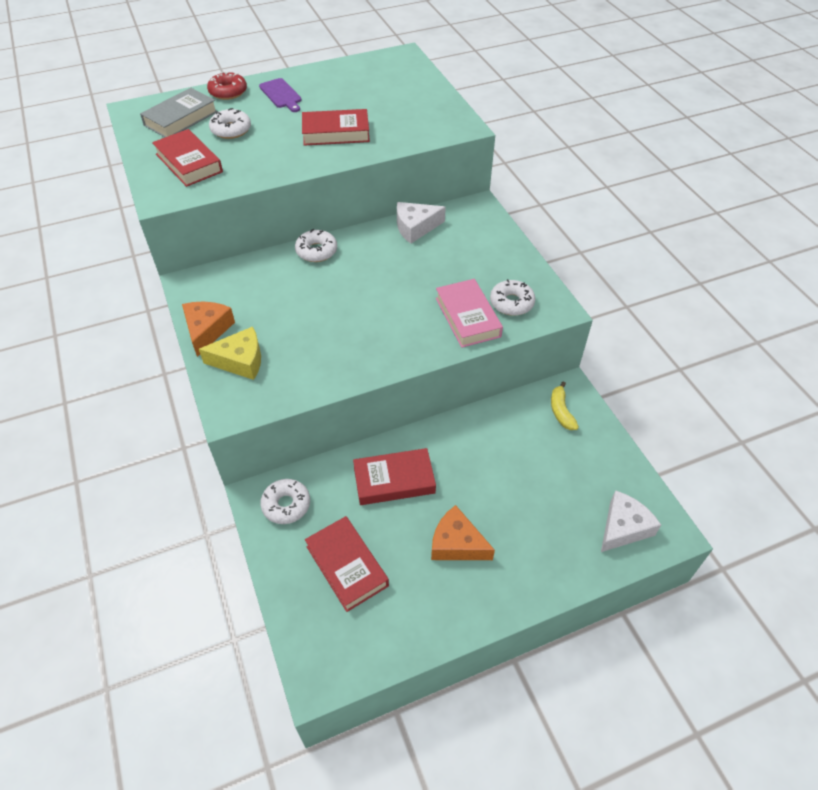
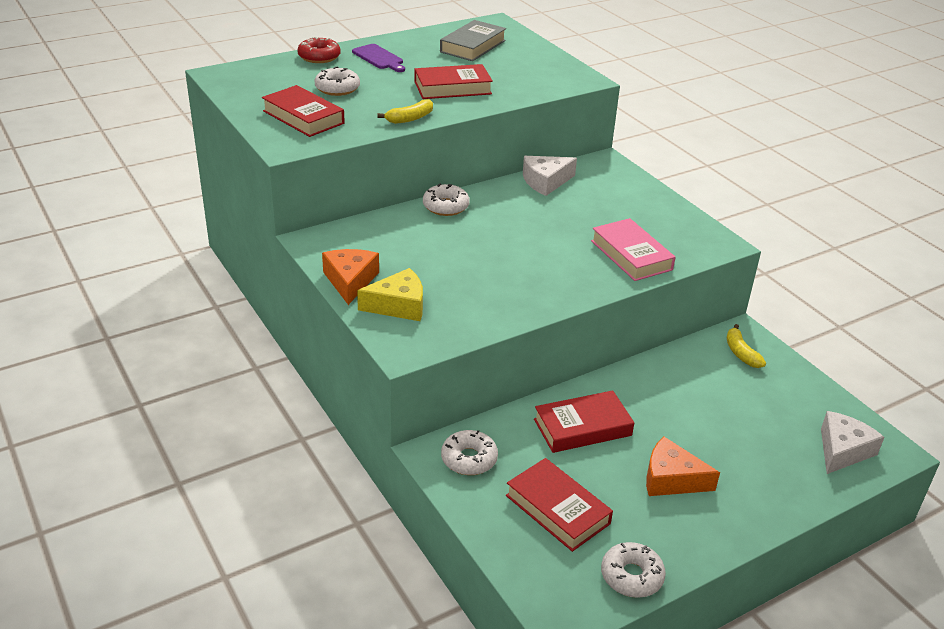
camera: 10 degrees left, 15 degrees down
(181, 118) = (276, 80): grey book -> grey book (473, 46)
(284, 168) = (410, 118): none -> yellow banana
(511, 303) = (672, 241): white donut -> white donut (631, 576)

